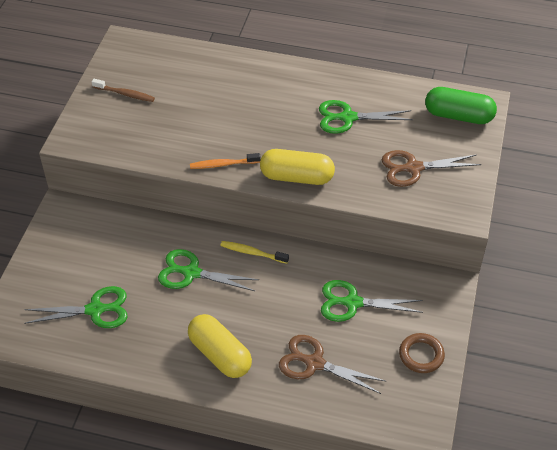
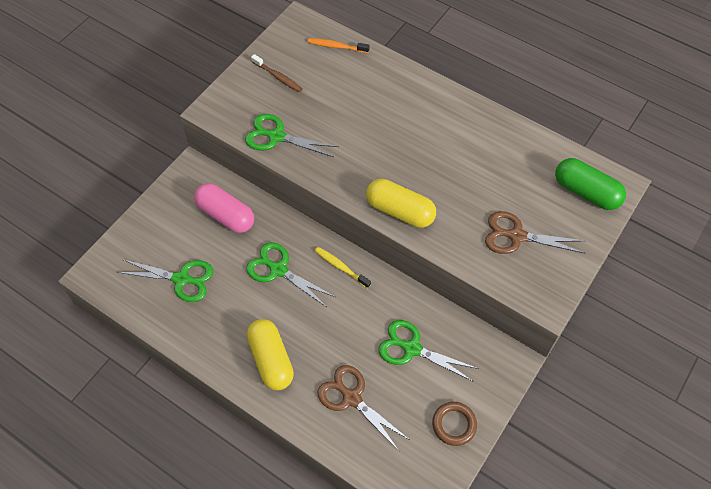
camera: 20 degrees right, 10 degrees up
(116, 240) = (226, 215): none -> pink capsule
(223, 164) = (337, 177): orange toothbrush -> orange toothbrush (336, 46)
(348, 118) = (475, 162): green scissors -> green scissors (276, 136)

